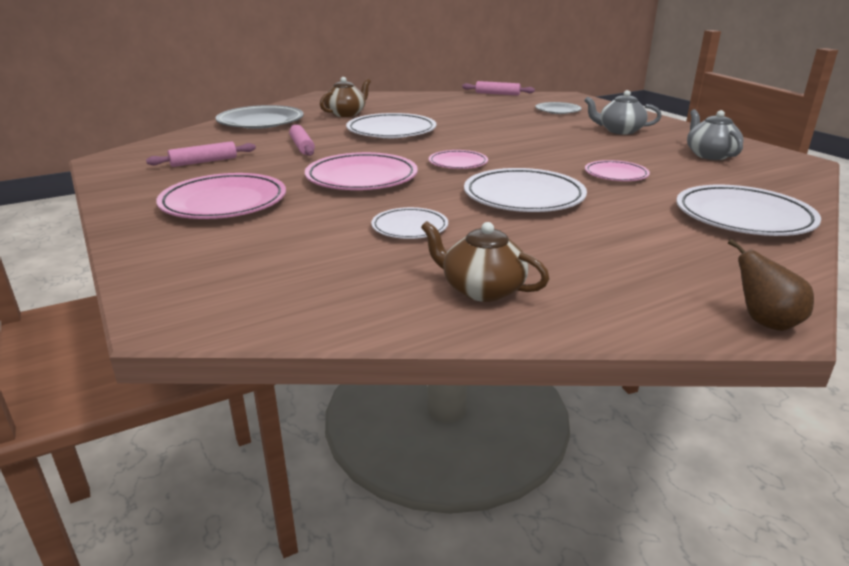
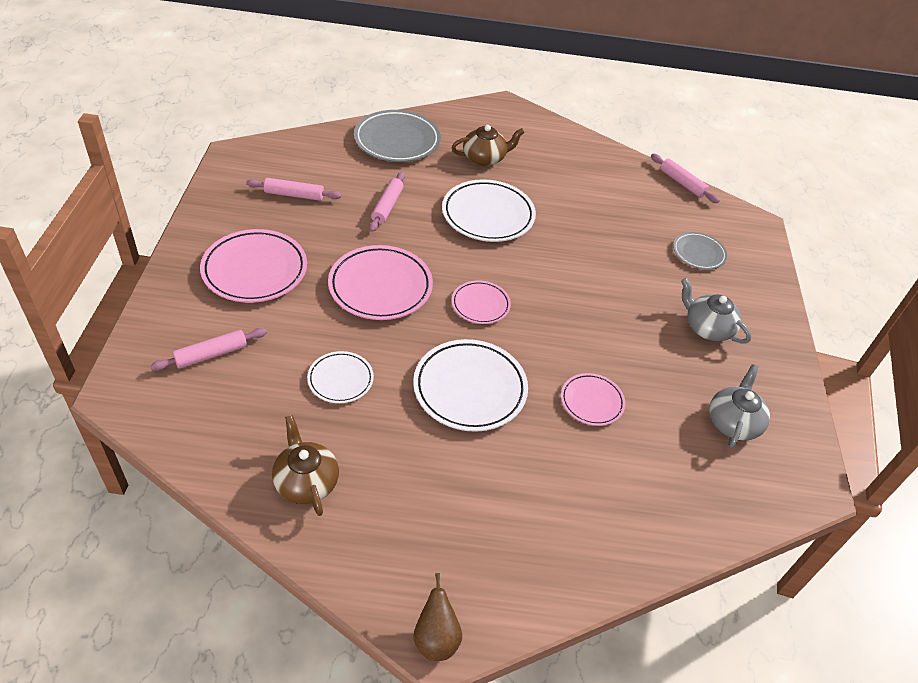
camera: 30 degrees right, 20 degrees up
(251, 257) = (211, 354): none -> pink rolling pin
(743, 217) = (608, 528): white plate -> none

